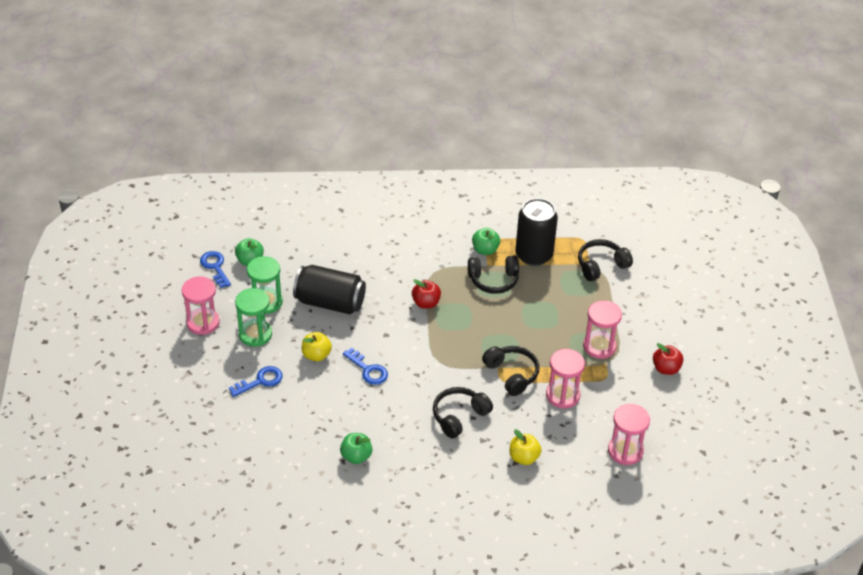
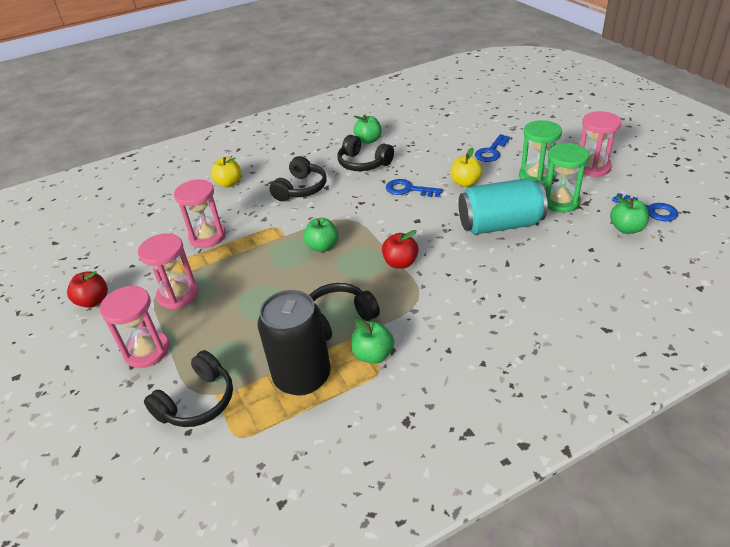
camera: 160 degrees right, 5 degrees down
(330, 302) = (500, 225): black can -> turquoise can
(473, 342) = (322, 246): none -> green apple
(512, 374) = (267, 235): black headphones -> black headphones (363, 163)
(625, 451) = (135, 217): pink hourglass -> pink hourglass (147, 351)

